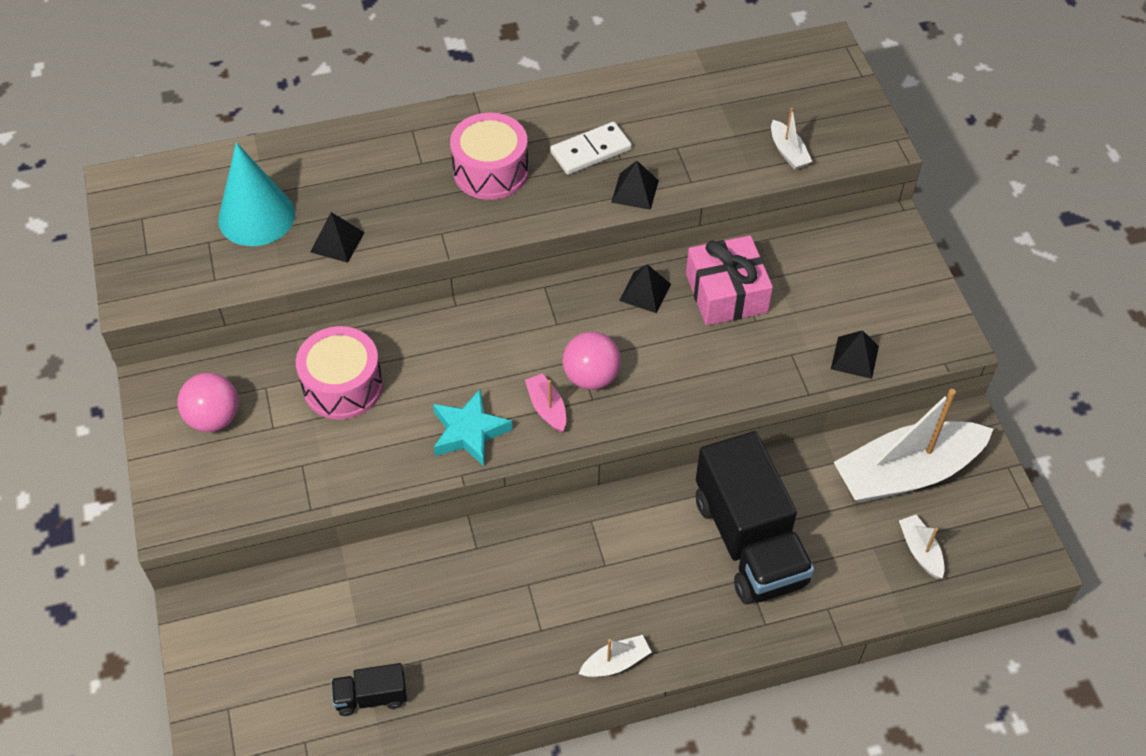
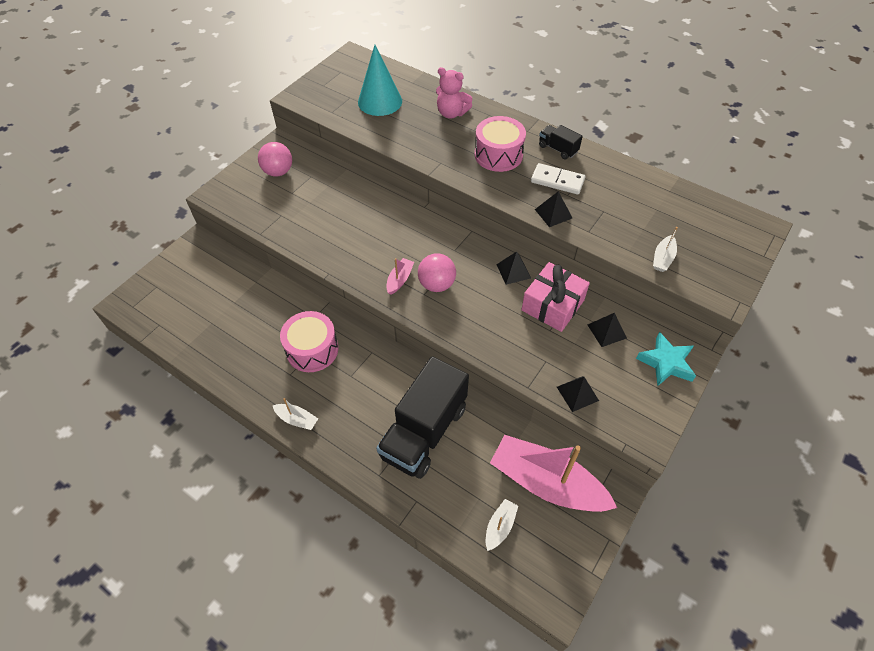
camera: 50 degrees right, 0 degrees up
(337, 242) = (395, 134): black pyramid -> black pyramid (607, 331)
(343, 386) = (337, 199): pink drum -> pink drum (312, 349)
(367, 162) = (451, 113): none -> pink teddy bear
(371, 697) = (200, 333): black truck -> black truck (558, 149)
(469, 432) = (355, 260): turquoise star -> turquoise star (666, 363)
(906, 472) = (546, 483): white boat -> pink boat

